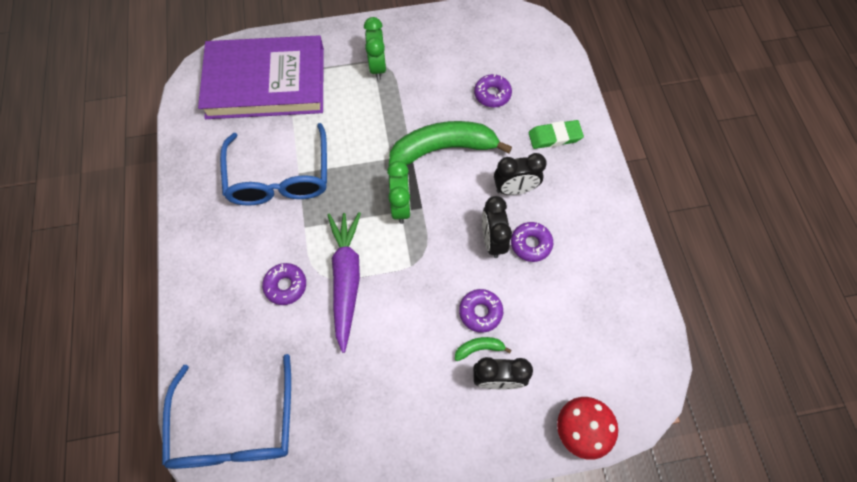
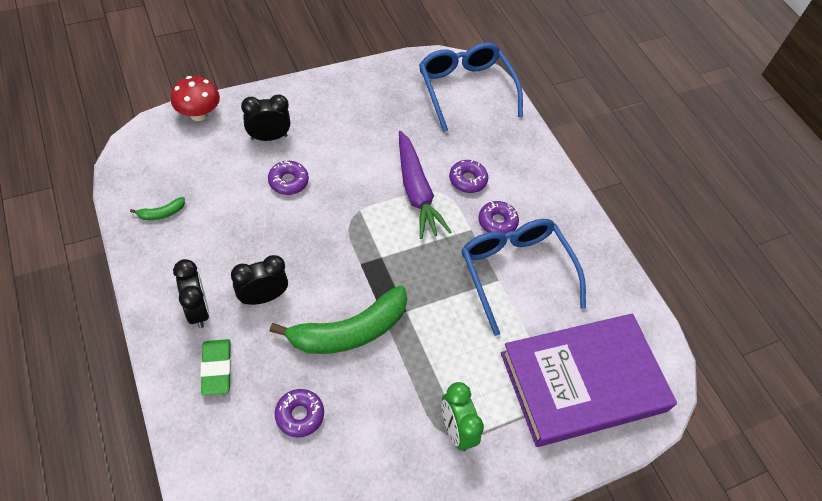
camera: 160 degrees right, 10 degrees down
(401, 207) = (382, 261): green clock -> none
(479, 348) = (286, 156): green banana -> green banana (162, 213)
(492, 240) = (283, 242): black clock -> black clock (198, 310)
(530, 244) = (243, 244): purple donut -> purple donut (497, 222)
(554, 137) = (216, 368): green eraser -> green eraser turned 75 degrees counterclockwise

